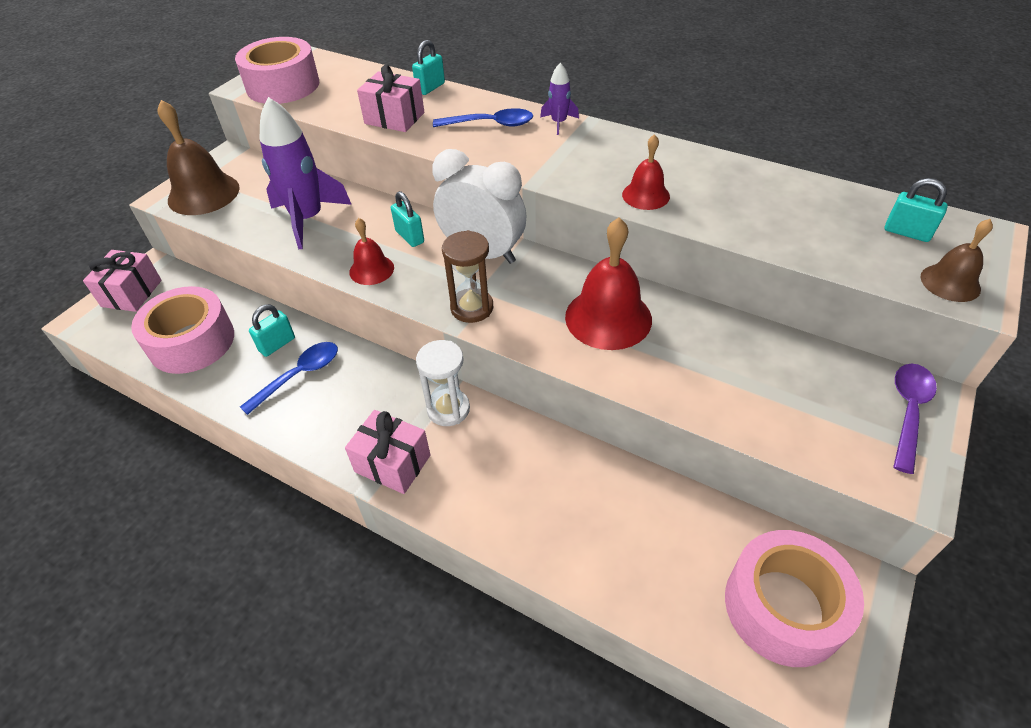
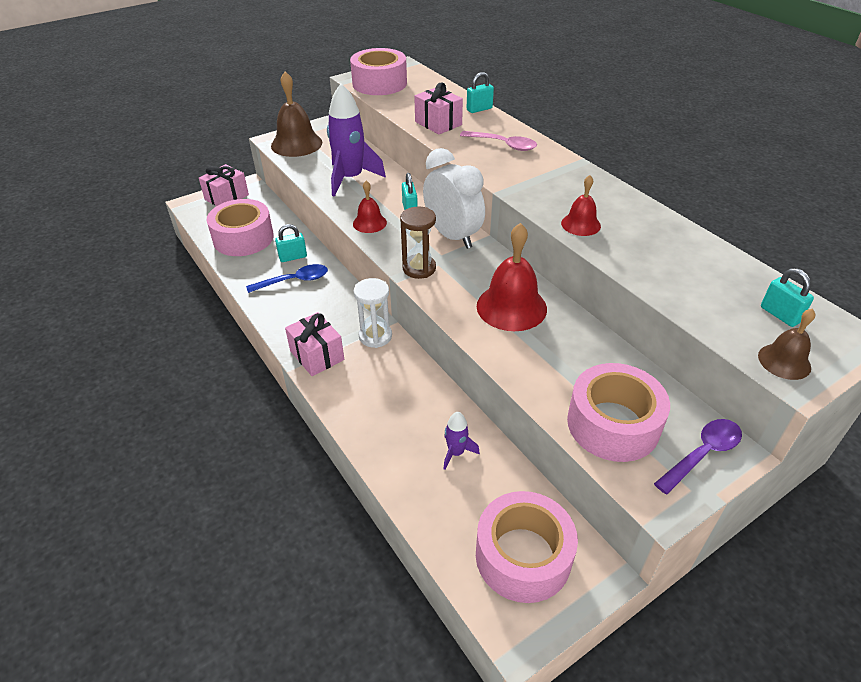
camera: 25 degrees right, 5 degrees down
(490, 124) = (503, 145): blue spoon -> pink spoon
(559, 123) = (555, 157): purple rocket -> purple rocket (456, 453)
(806, 415) = (613, 424): none -> pink tape

